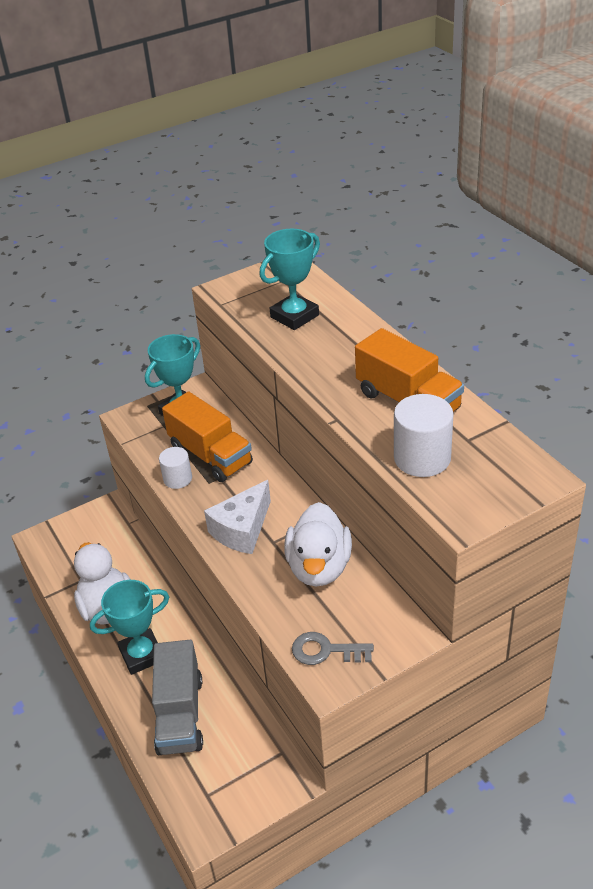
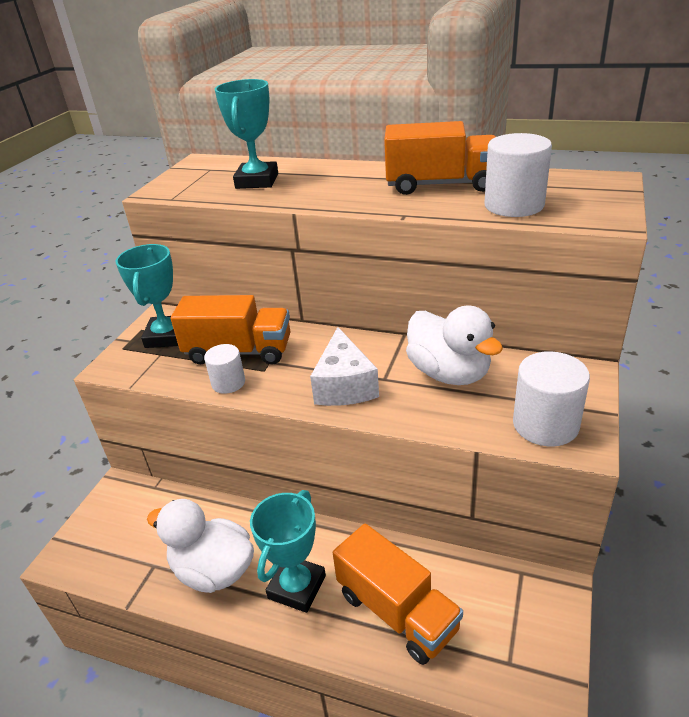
camera: 40 degrees left, 5 degrees down
(180, 714) = (397, 611): grey truck -> orange truck
(326, 650) = (545, 424): grey key -> white cylinder

